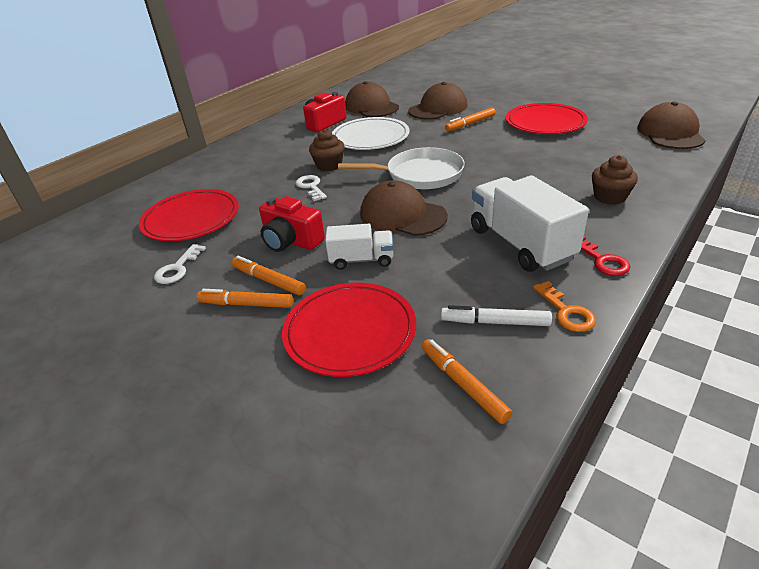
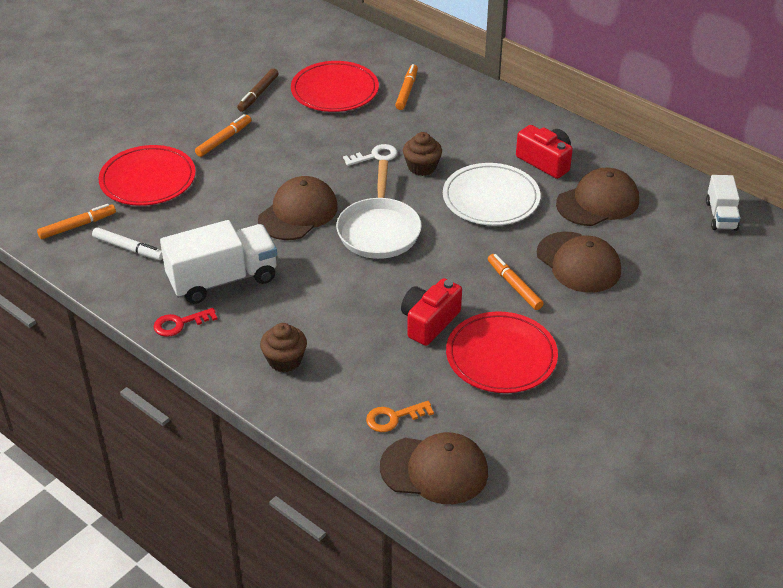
camera: 90 degrees right, 5 degrees up
(178, 268) = (258, 94): white key -> brown marker
(246, 304) = (198, 131): orange marker -> orange marker (406, 91)
(291, 241) = (277, 148): red camera -> red camera (429, 322)
(362, 260) = (233, 186): white truck -> white truck (721, 216)
(495, 322) = (128, 248): white marker -> white marker turned 105 degrees clockwise
(566, 311) = (124, 287): orange key -> orange key (394, 417)

